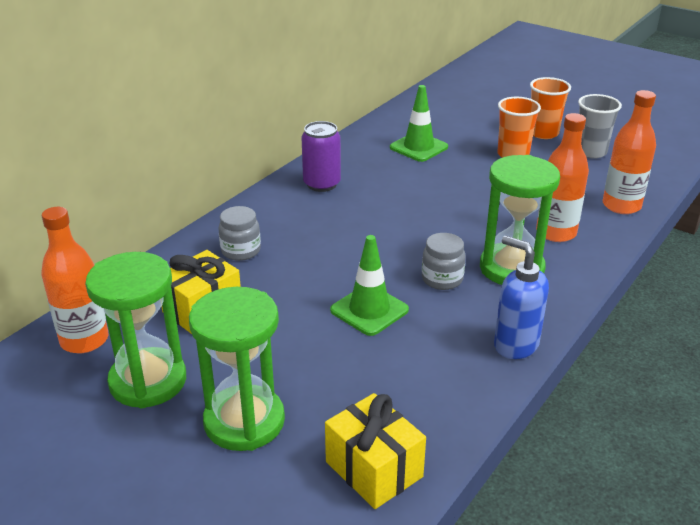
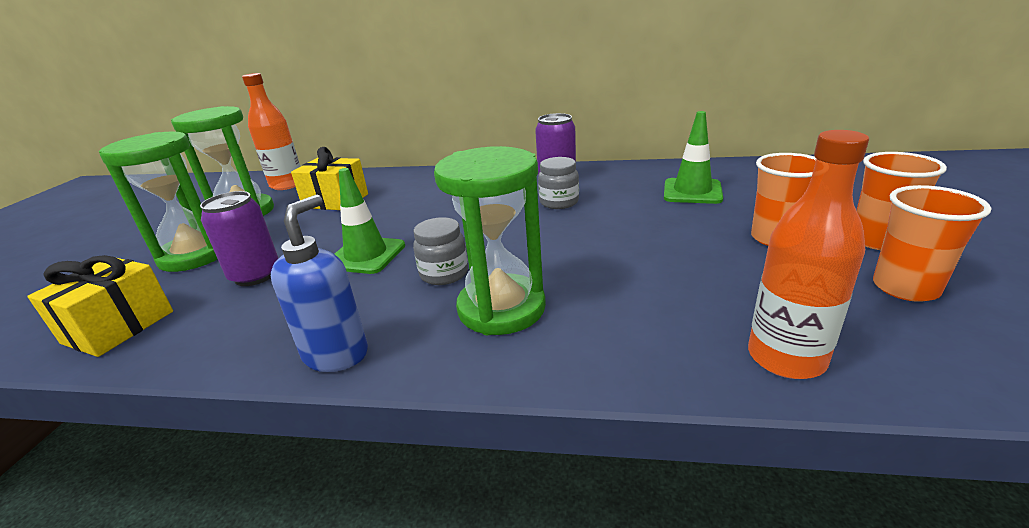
camera: 65 degrees right, 5 degrees down
(241, 251) = (423, 187): grey jar -> grey jar (559, 202)
(344, 378) = (255, 275): none -> purple can
(556, 233) = (623, 318): orange bottle -> none
(590, 152) = (905, 288): grey cup -> orange cup

